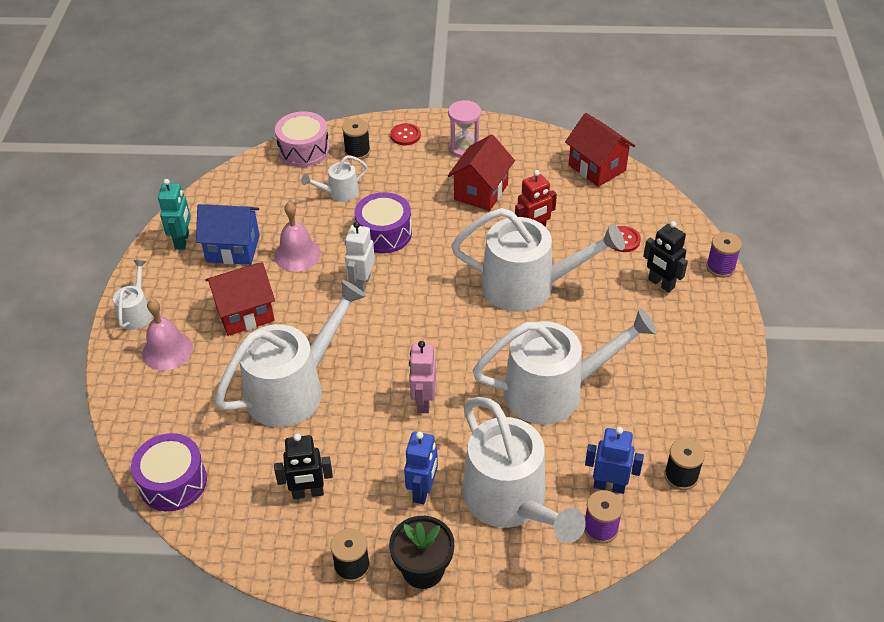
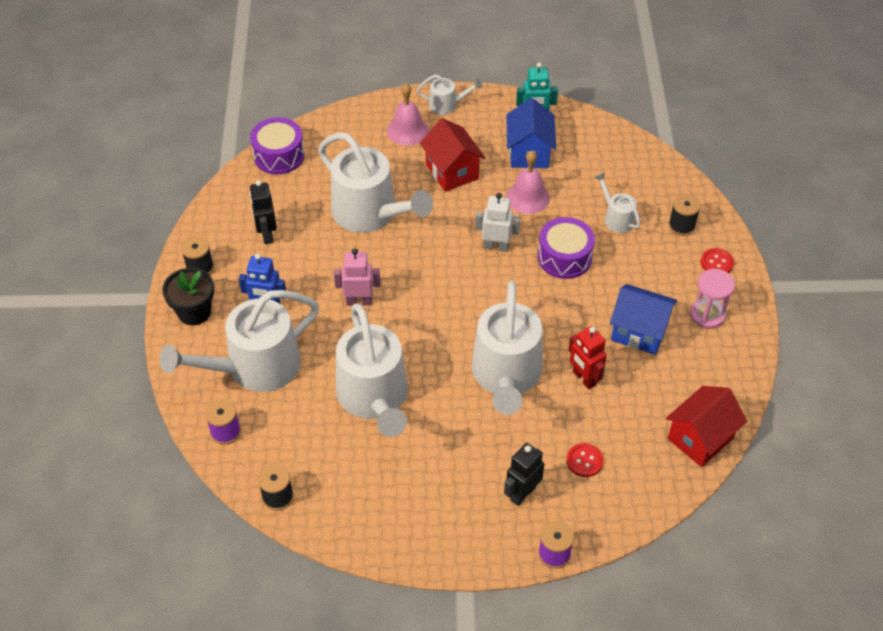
camera: 85 degrees right, 5 degrees up
(304, 150) = (675, 184): pink drum -> none
(481, 192) = (639, 332): red house -> blue house
(609, 486) = (268, 439): blue robot -> none

